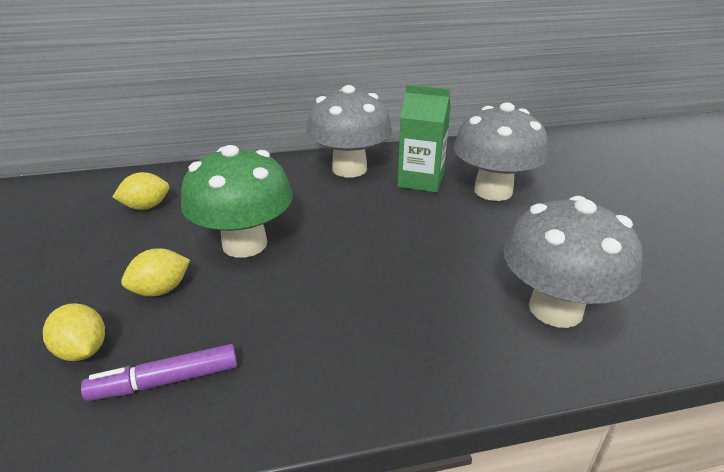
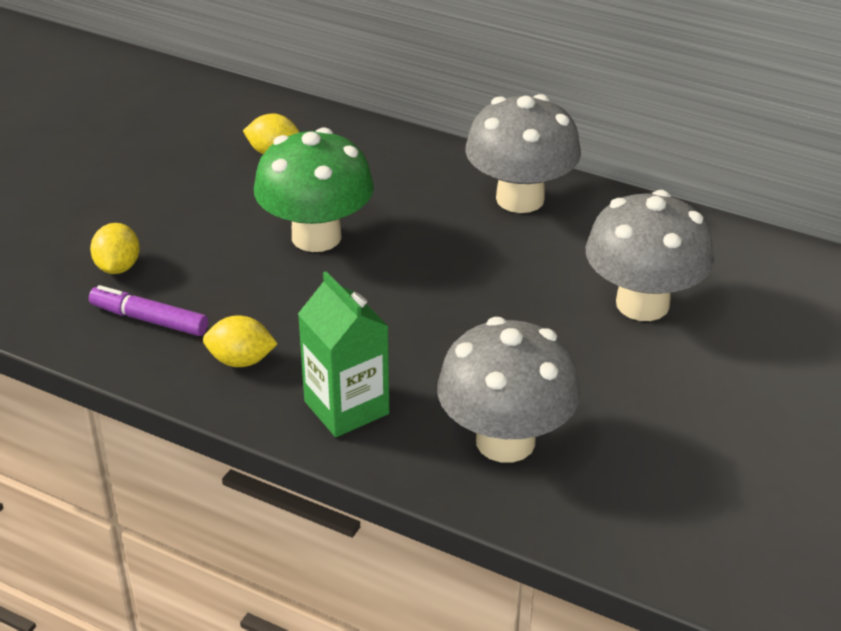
camera: 40 degrees right, 5 degrees up
(161, 290) = (210, 246): yellow lemon -> yellow lemon (241, 361)
(421, 180) = (579, 251): green carton -> green carton (346, 407)

